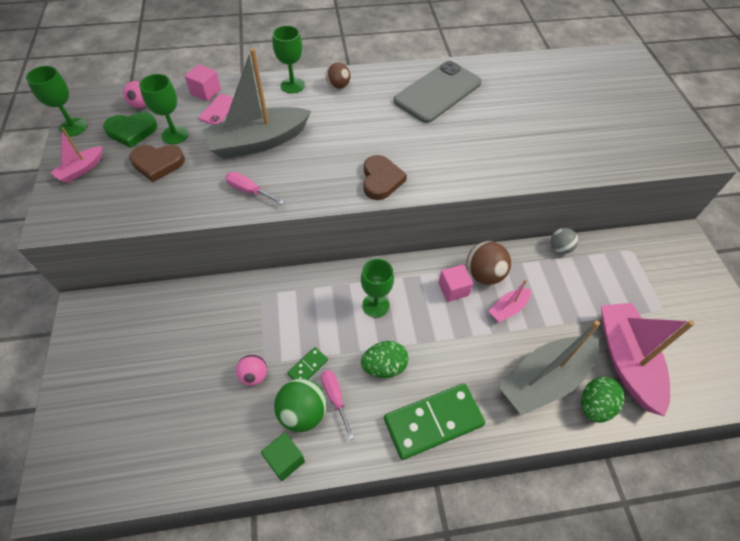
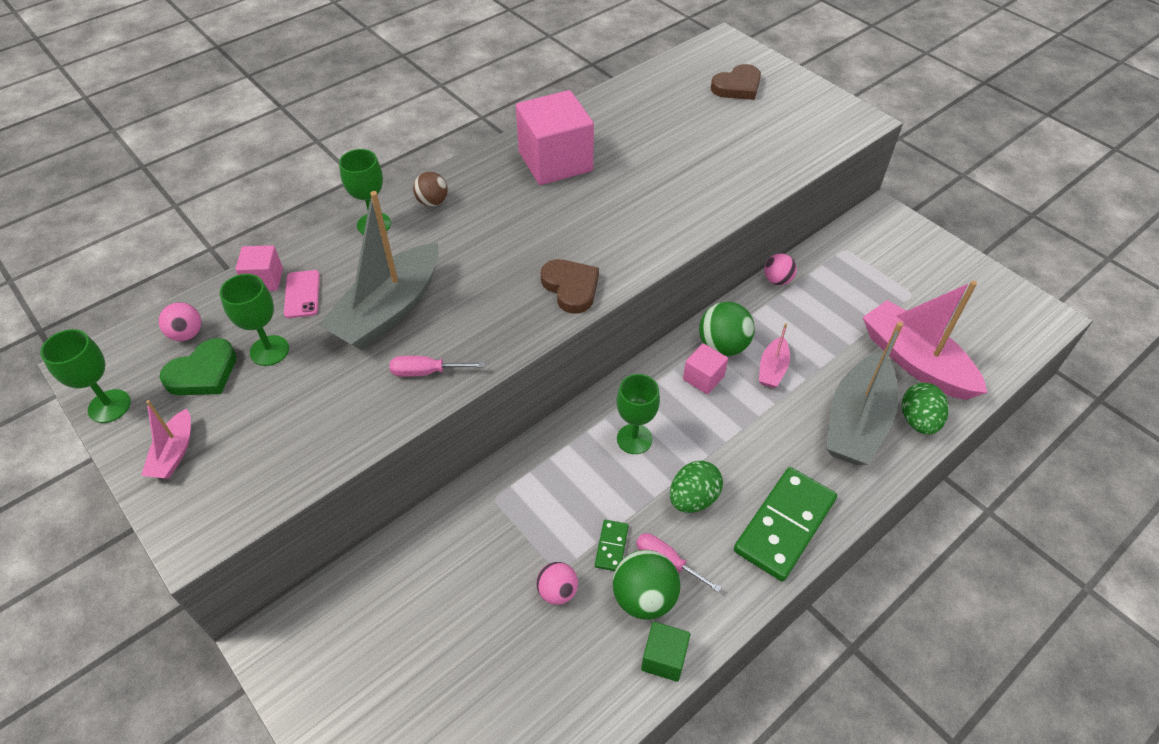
camera: 30 degrees left, 5 degrees down
(158, 164) = (277, 396): brown heart -> brown heart (737, 87)
(438, 92) = (555, 162): grey phone -> pink cube
(484, 274) = (723, 346): brown ball -> green ball
(560, 248) = (777, 280): grey ball -> pink ball

